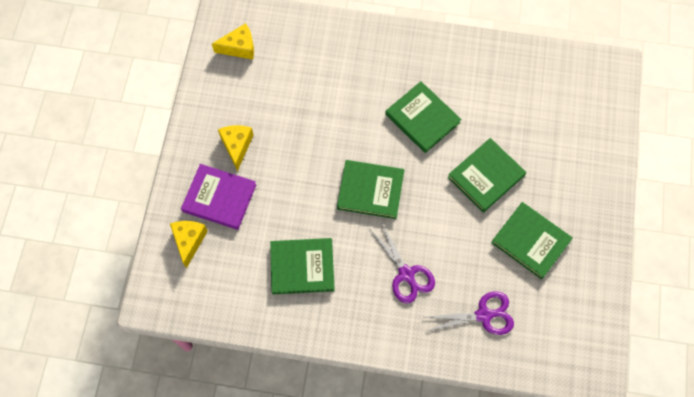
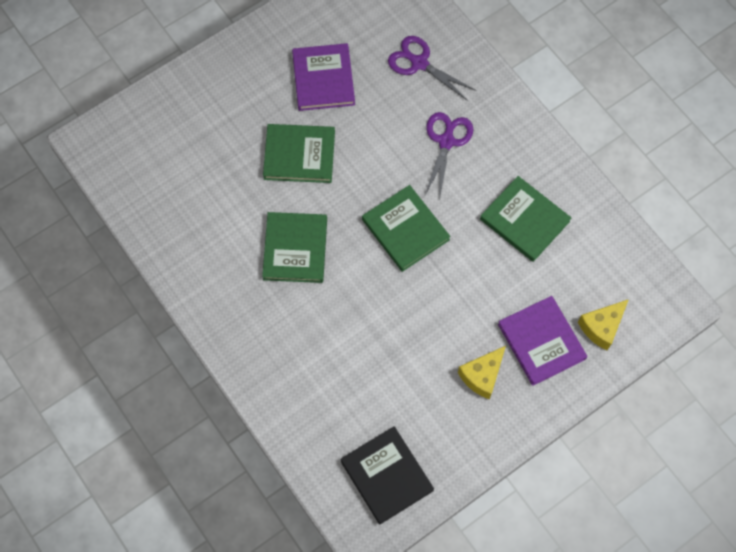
camera: 135 degrees left, 0 degrees up
(239, 47) = (386, 476): yellow cheese -> black book
(531, 241) = (323, 79): green book -> purple book

